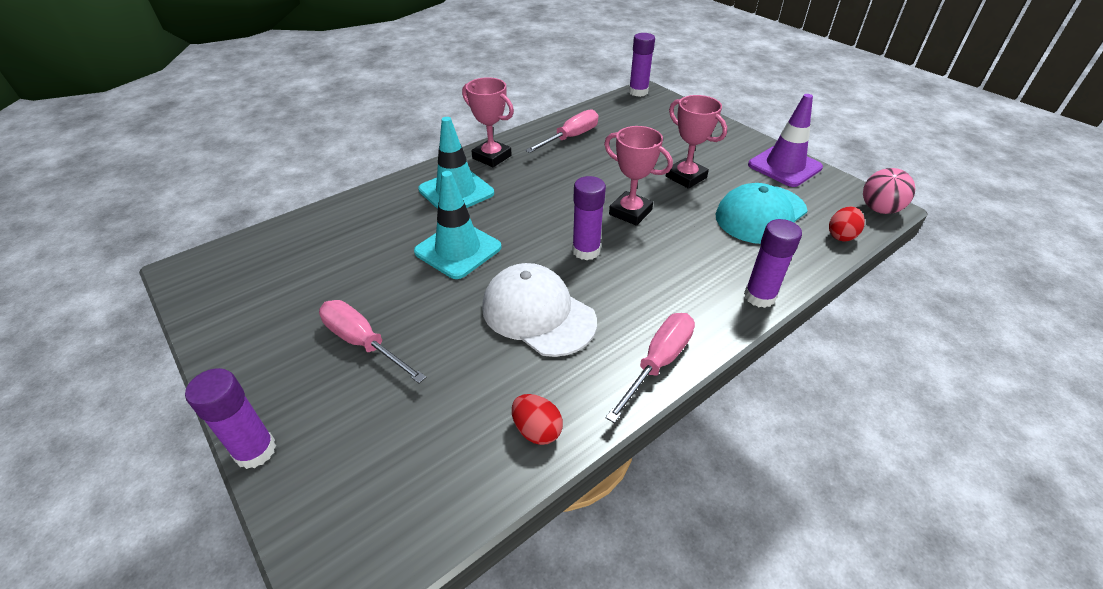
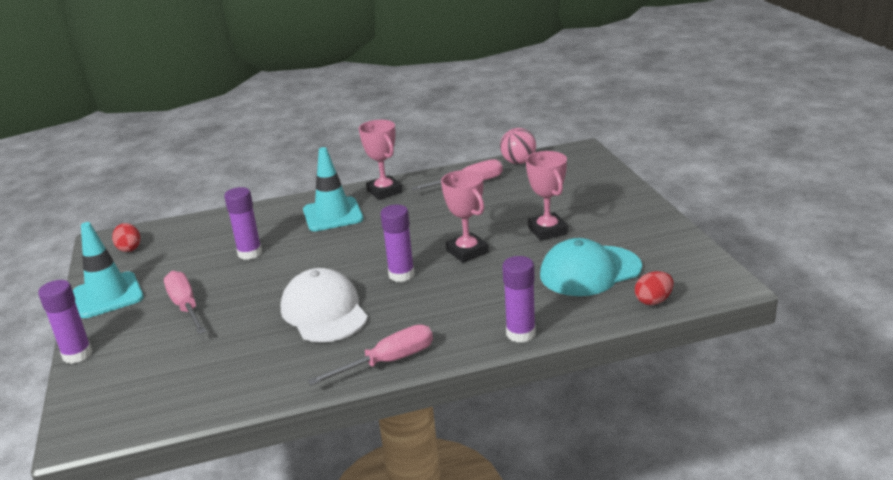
camera: 25 degrees right, 15 degrees down
(458, 249) = (300, 257): turquoise traffic cone -> turquoise traffic cone (108, 295)
(537, 430) = (260, 383): red egg -> red egg (129, 248)
(638, 92) = (573, 150): purple glue stick -> purple glue stick (250, 253)
(784, 166) = (659, 234): purple traffic cone -> none
(879, 209) = (720, 285): pink ball -> pink ball (518, 162)

